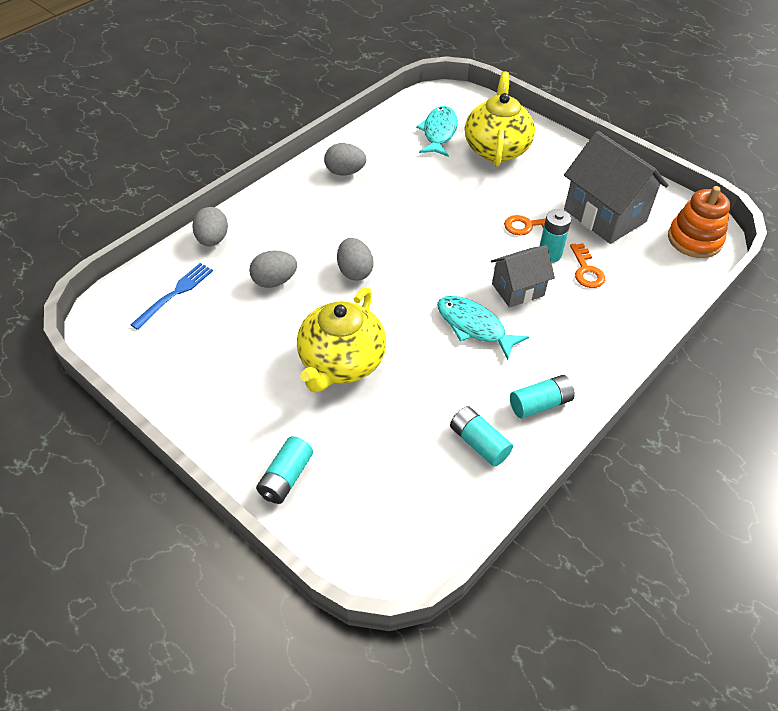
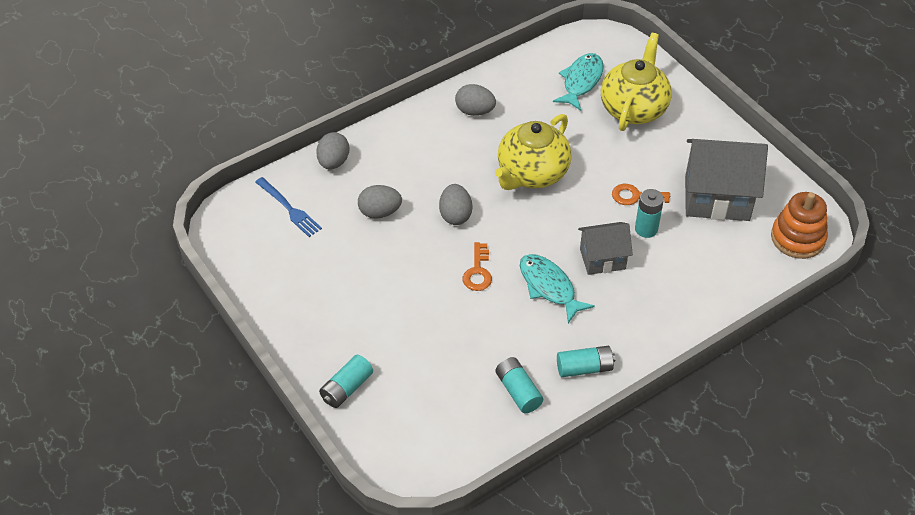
camera: 15 degrees right, 0 degrees up
(175, 293) = (290, 209): blue fork -> blue fork turned 90 degrees clockwise
(341, 363) = (419, 299): yellow teapot -> yellow teapot (532, 173)
(586, 270) = (676, 251): orange key -> orange key (478, 271)
(605, 215) = (717, 198): grey house -> grey house turned 60 degrees counterclockwise

